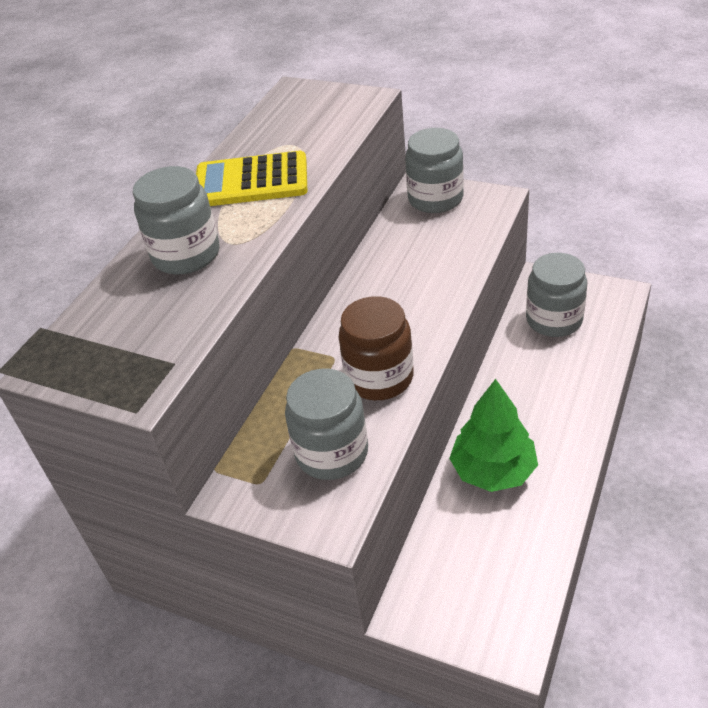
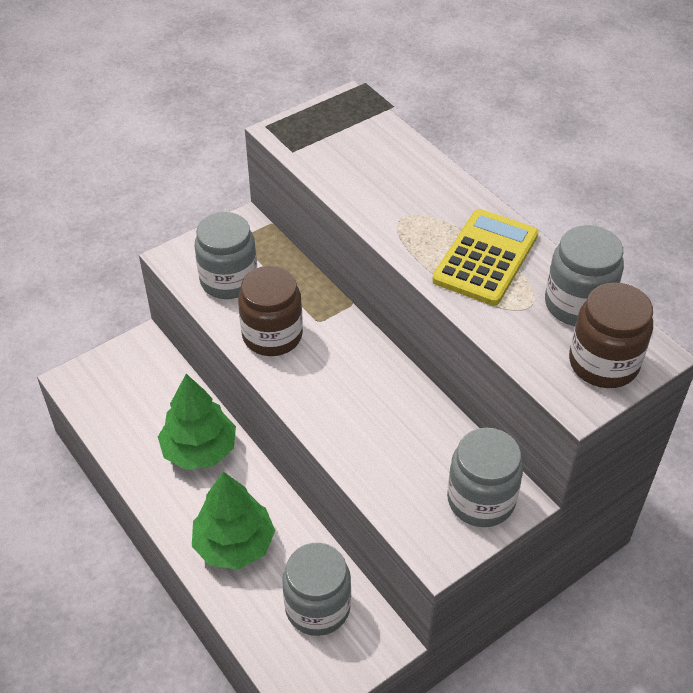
camera: 115 degrees right, 5 degrees up
(186, 255) = (410, 189): grey jar -> grey jar (577, 304)
(322, 101) = (603, 363): none -> brown jar
(556, 391) = (234, 544): none -> green tree

